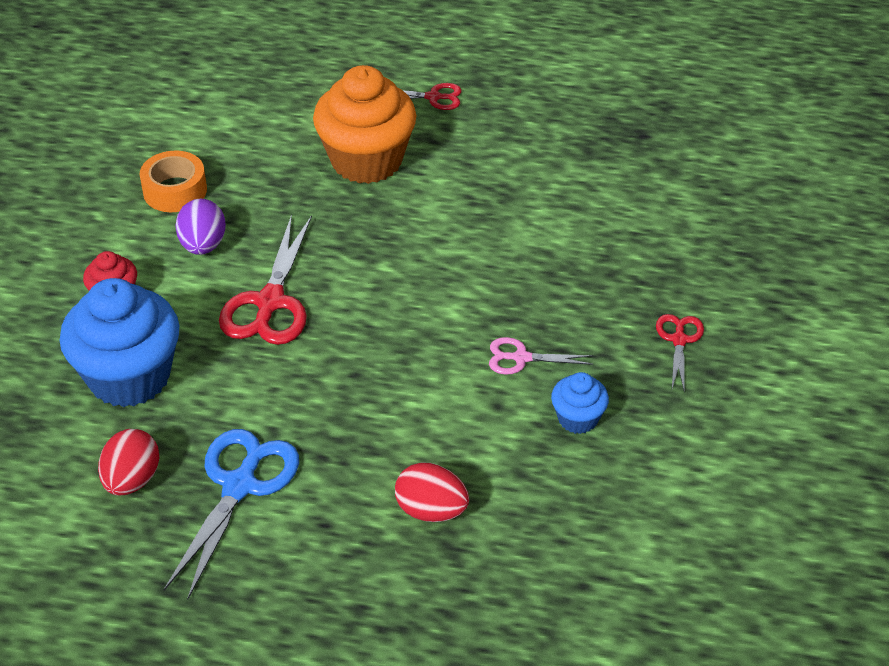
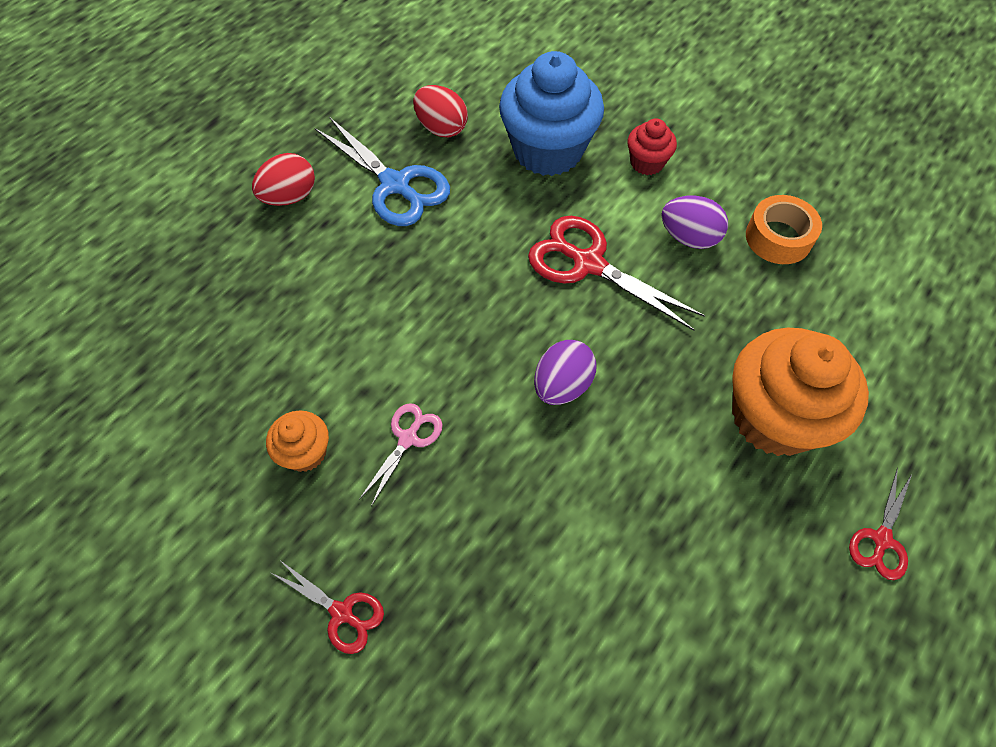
camera: 115 degrees right, 15 degrees up
(411, 281) = (562, 385): none -> purple egg
(431, 510) = (287, 295): red egg -> red egg (290, 197)
(578, 418) = (305, 452): blue cupcake -> orange cupcake

